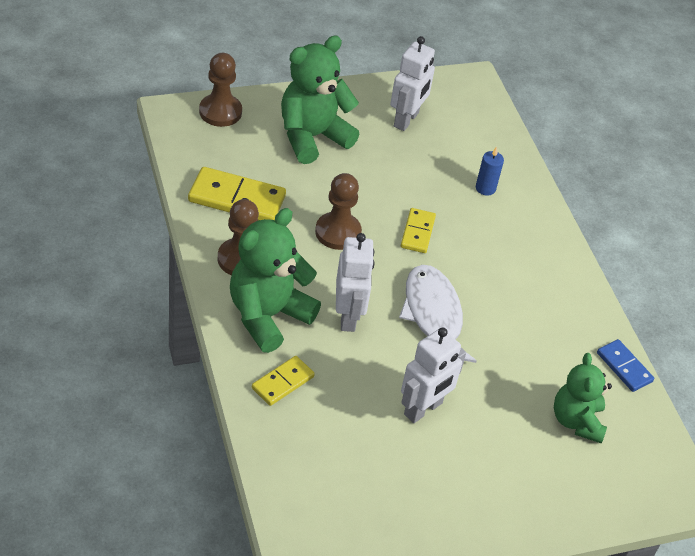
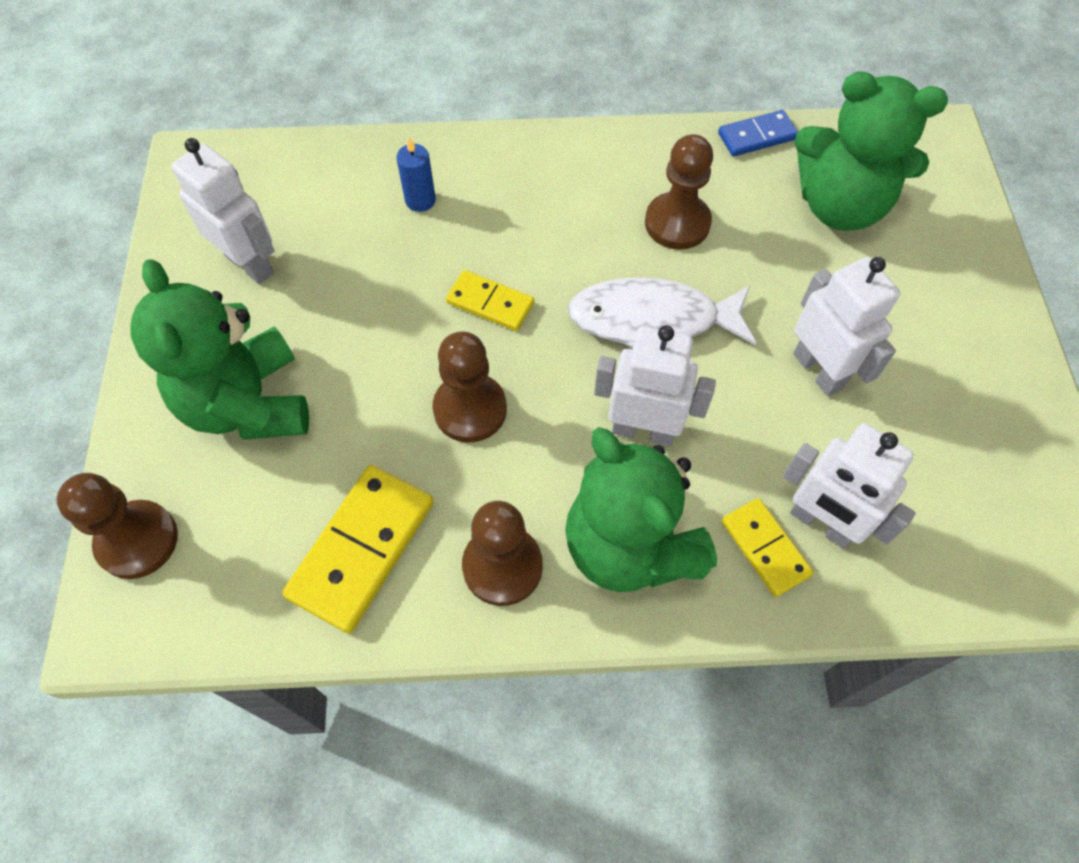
camera: 70 degrees left, 15 degrees up
(307, 411) = (821, 523): none -> white robot
(520, 324) = (677, 223): none -> brown pawn
(576, 421) = (840, 206): green teddy bear -> green teddy bear, size x1.53

